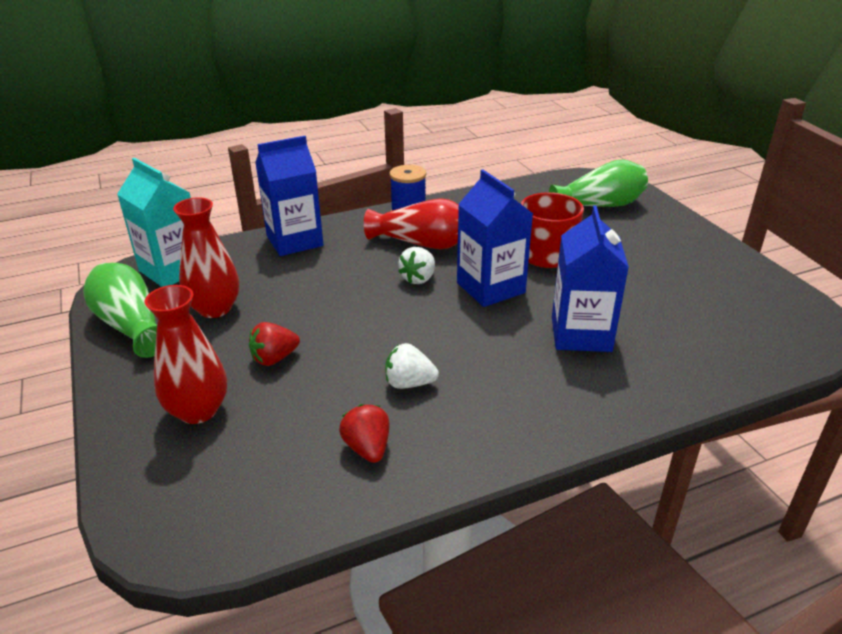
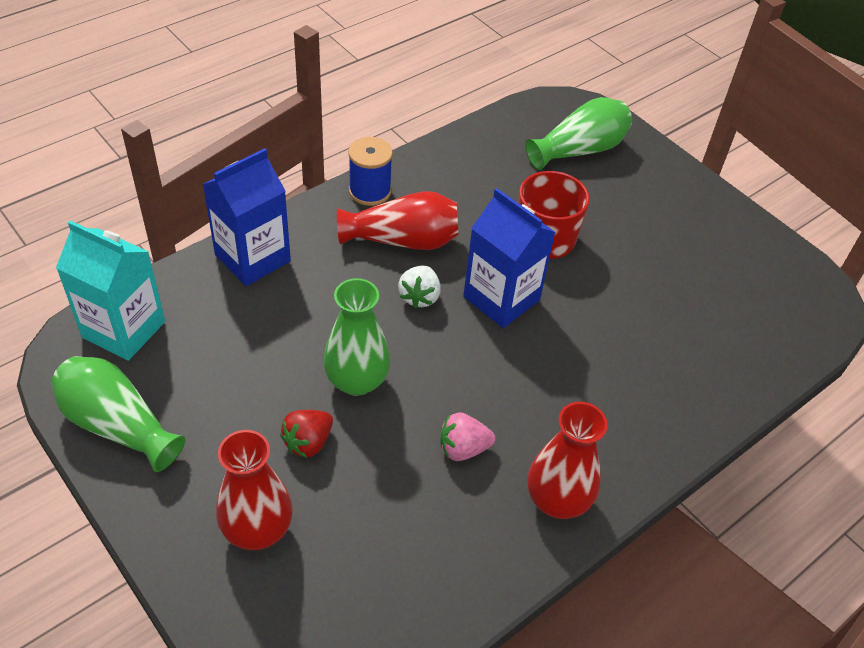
camera: 20 degrees left, 15 degrees up
(215, 308) = (206, 382): red vase -> red vase (557, 500)
(337, 324) = (357, 381): none -> green vase
(367, 448) = (452, 539): red strawberry -> none
(409, 383) = (463, 448): white strawberry -> pink strawberry
(581, 334) = (611, 349): blue carton -> none

